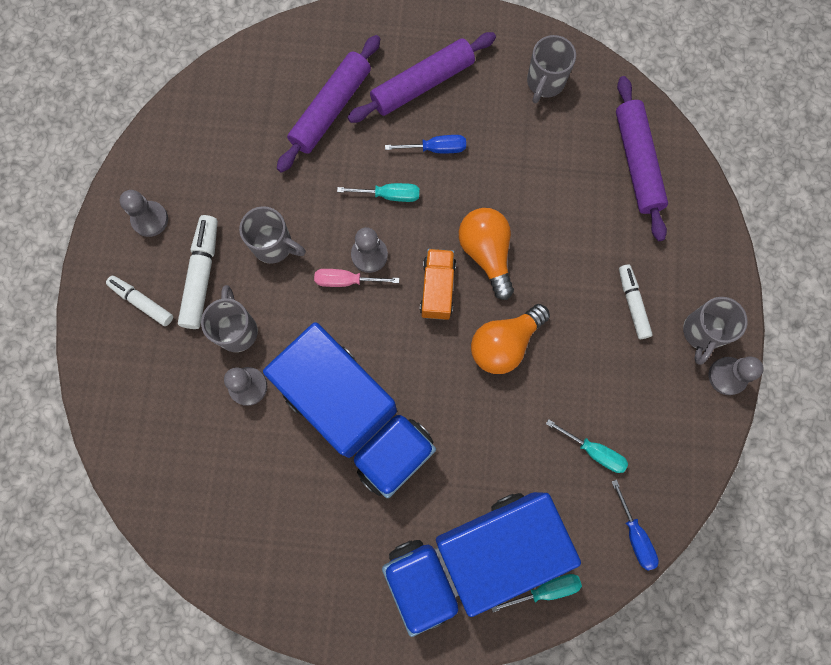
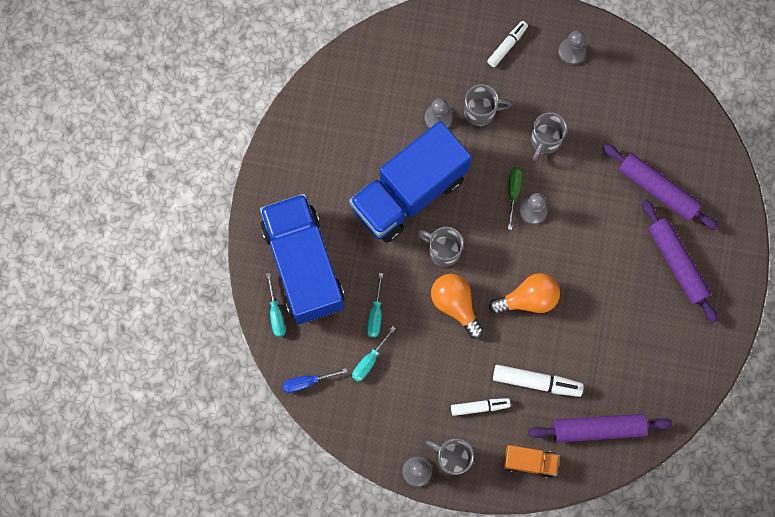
camera: 95 degrees right, 0 degrees up
(202, 275) = (525, 88): white marker -> white marker (536, 382)
(347, 281) = (513, 192): pink screwdriver -> green screwdriver
(389, 195) = (581, 229): turquoise screwdriver -> turquoise screwdriver (375, 314)
(435, 149) = (619, 268): blue screwdriver -> none
(437, 289) = (502, 259): orange truck -> orange truck (529, 462)
(544, 83) = (673, 362): grey mug -> grey mug (443, 250)

